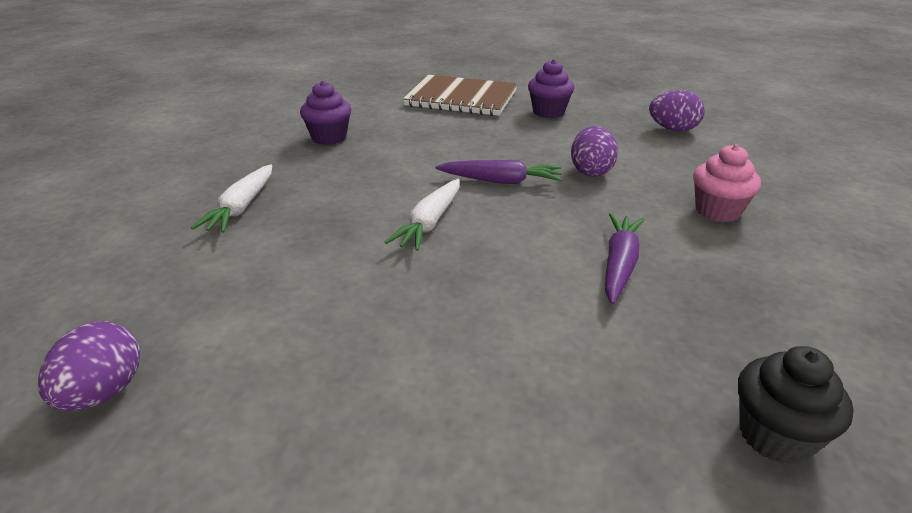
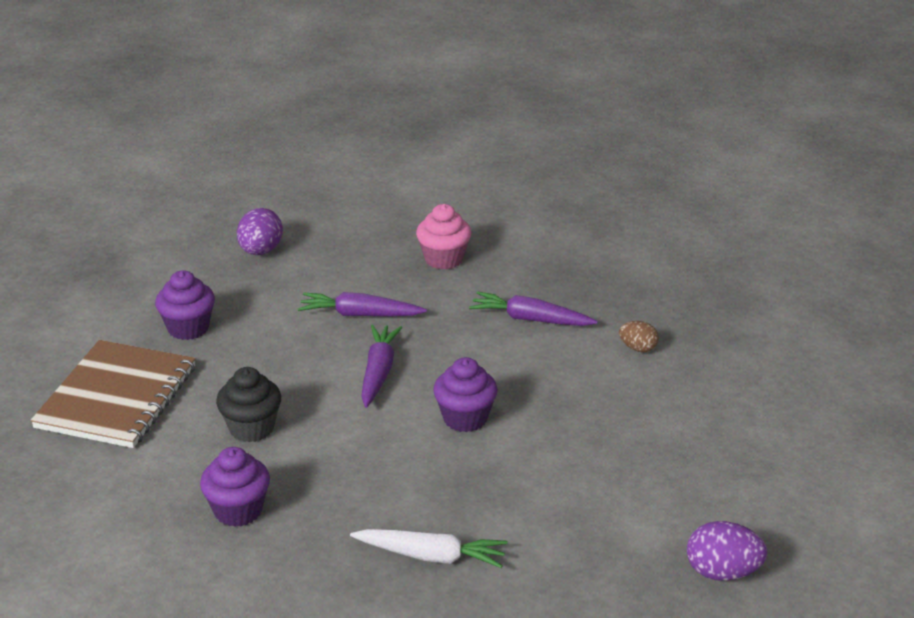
camera: 90 degrees left, 0 degrees up
(429, 223) = (465, 418): white carrot -> purple cupcake
(580, 351) = (638, 348): none -> brown egg
(591, 171) = (360, 315): purple egg -> purple carrot
(775, 436) = (697, 290): black cupcake -> black cupcake (251, 428)

